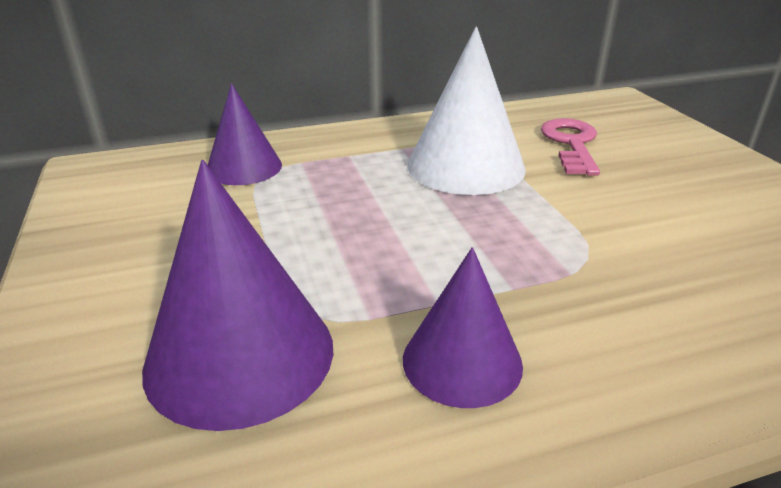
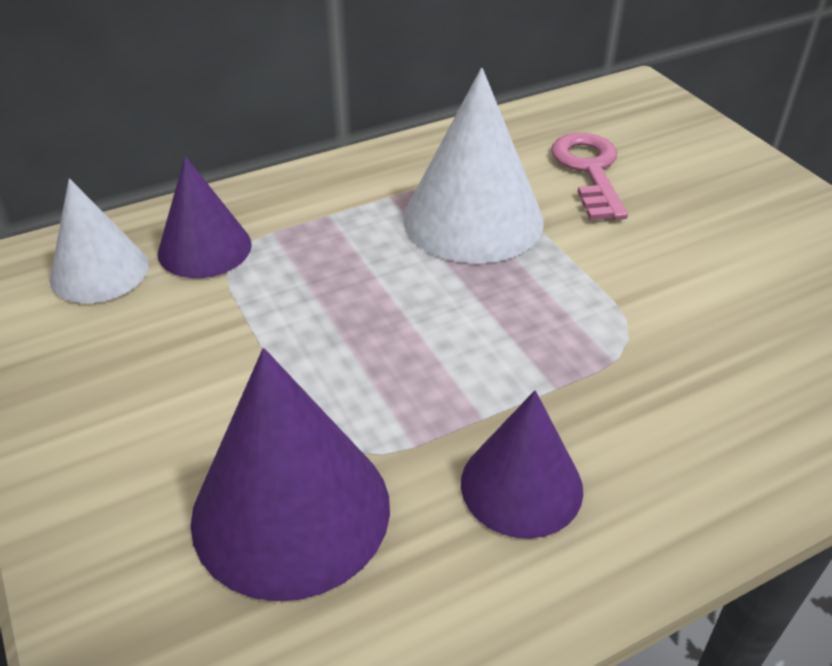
camera: 10 degrees left, 10 degrees up
(158, 175) = (99, 271): none -> white cone

